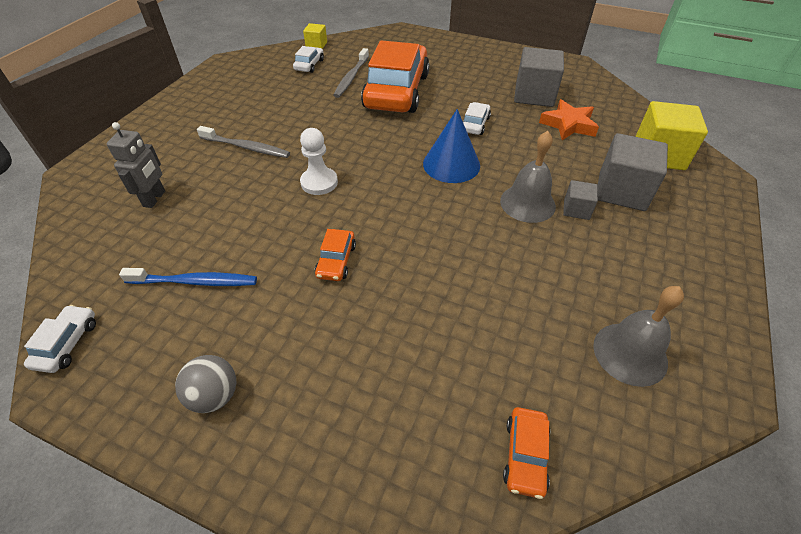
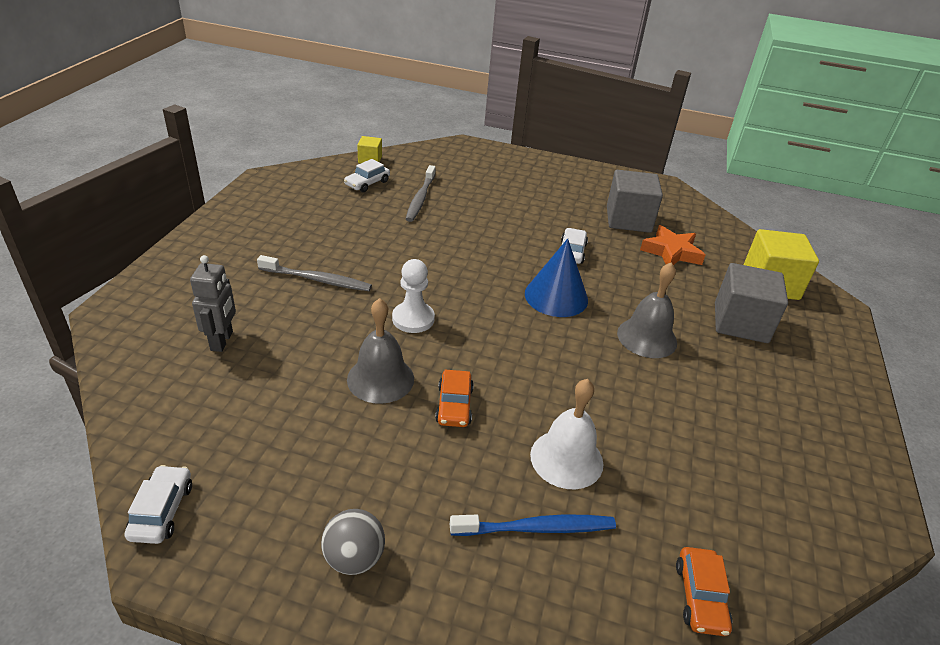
camera: 10 degrees left, 10 degrees down
(195, 282) = (297, 434): blue toothbrush -> blue toothbrush (536, 528)
(309, 65) = (367, 183): white car -> white car turned 150 degrees counterclockwise
(396, 91) = (476, 214): orange car -> none
(426, 314) = (566, 459): none -> white bell
(576, 209) = (698, 343): grey cube -> none
(630, 353) = (782, 489): grey bell -> grey bell (380, 379)

